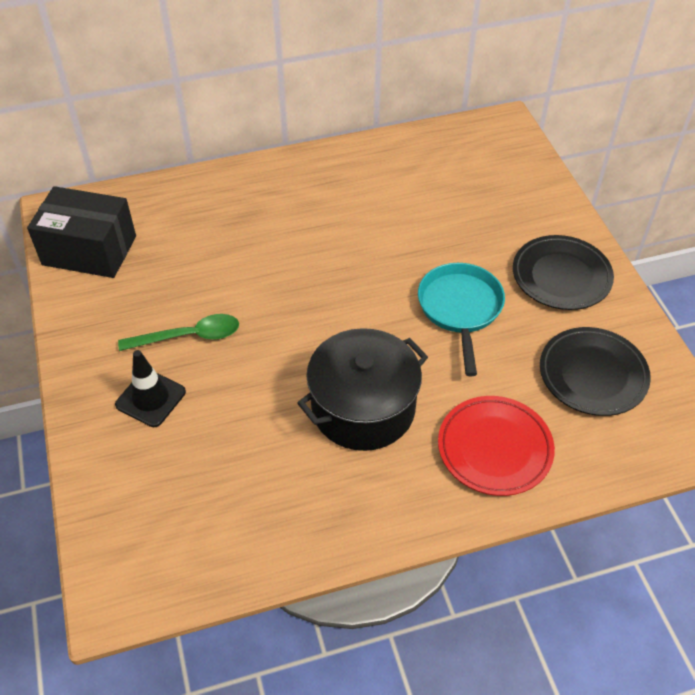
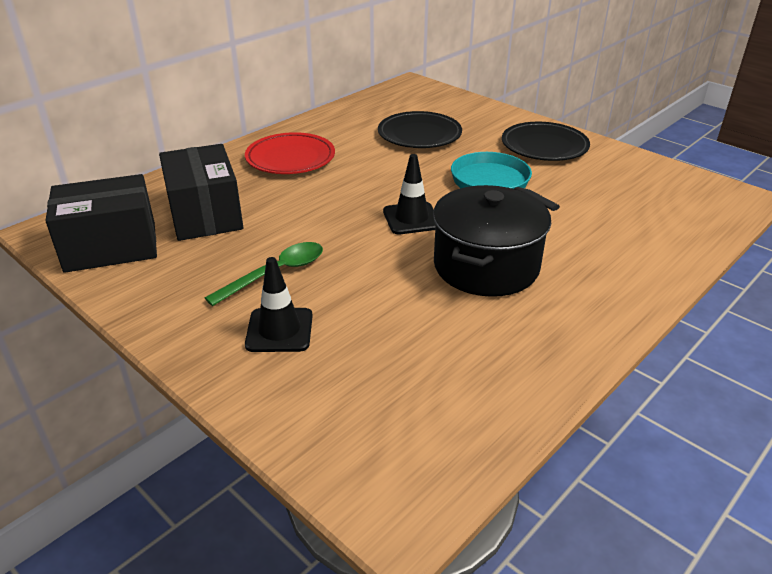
camera: 30 degrees left, 15 degrees down
(181, 242) = (205, 214): none -> black box
(346, 321) = (411, 218): none -> black traffic cone
(494, 448) = (615, 253): red plate -> red plate (290, 158)
(592, 375) = (629, 189): black plate -> black plate (419, 135)

